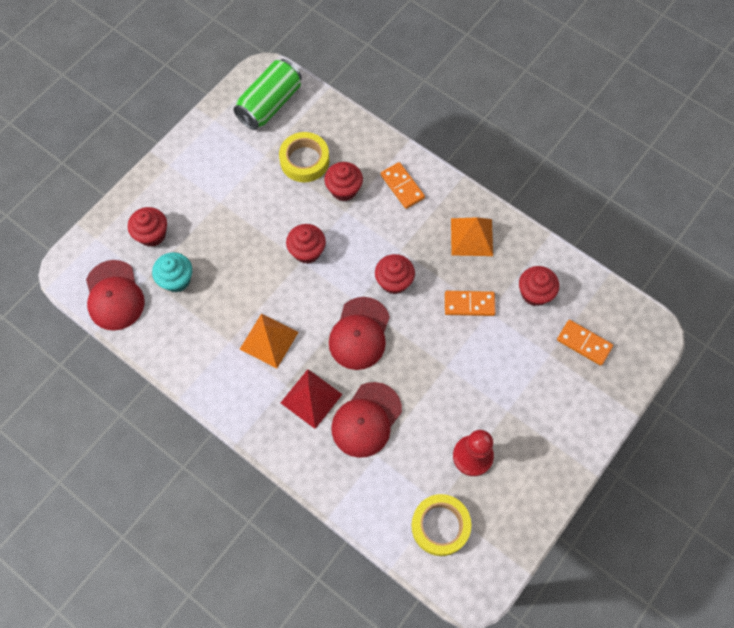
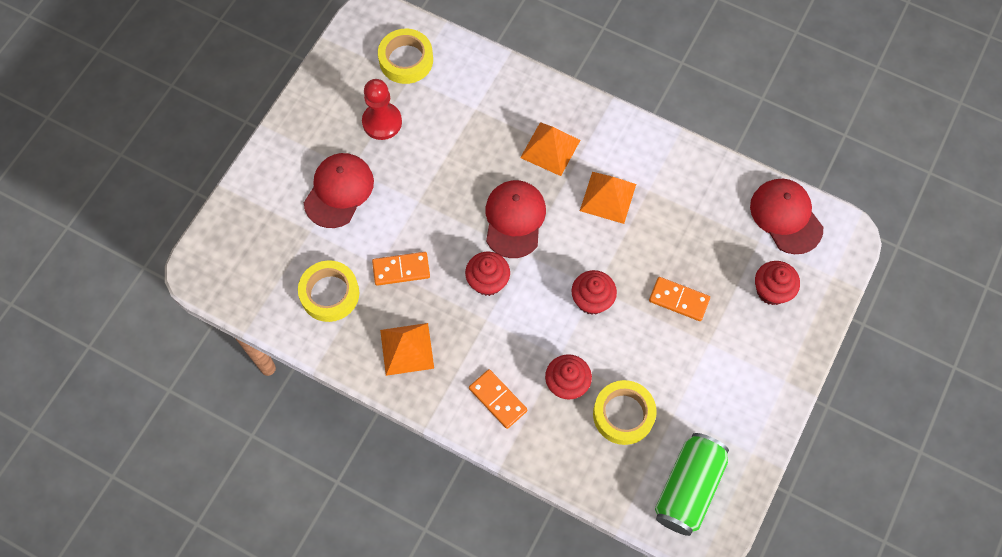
camera: 170 degrees right, 0 degrees up
(176, 280) = (726, 244): turquoise cupcake -> none
(311, 398) = (550, 149): red pyramid -> orange pyramid
(366, 420) = (491, 138): red cap -> red cap (339, 191)
(534, 293) = (330, 294): red cupcake -> yellow tape
(584, 343) = (274, 247): orange domino -> orange domino (679, 300)

